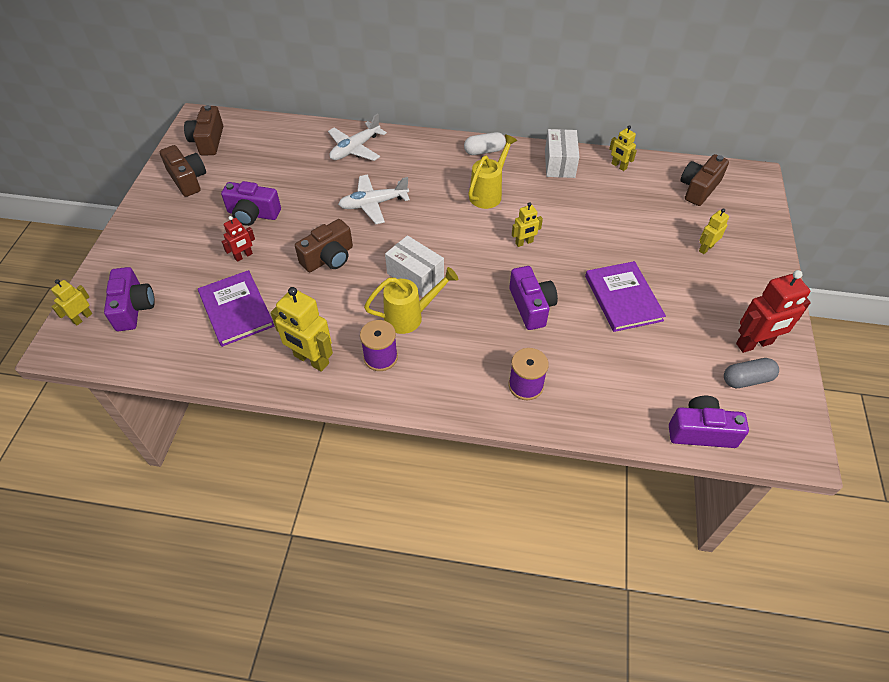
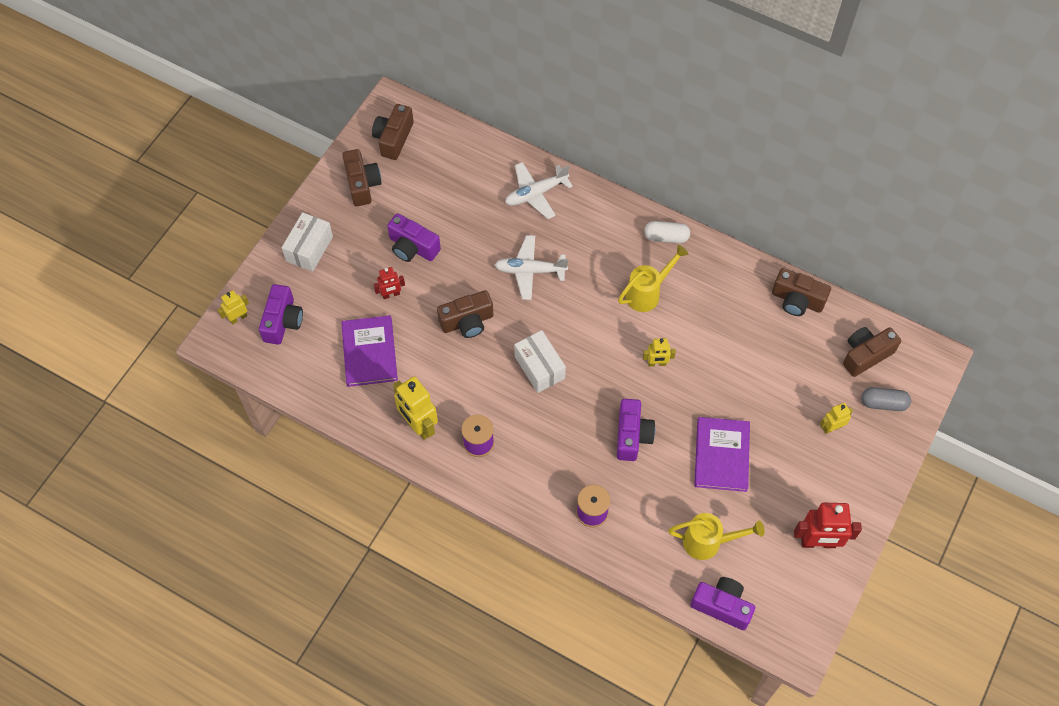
camera: 20 degrees right, 10 degrees up
(410, 317) = (519, 410): yellow watering can -> yellow watering can (709, 542)
(559, 163) = (737, 277): white box -> white box (309, 249)
(618, 166) = (797, 300): yellow robot -> brown camera
(747, 379) = (790, 574): grey capsule -> grey capsule (883, 403)

